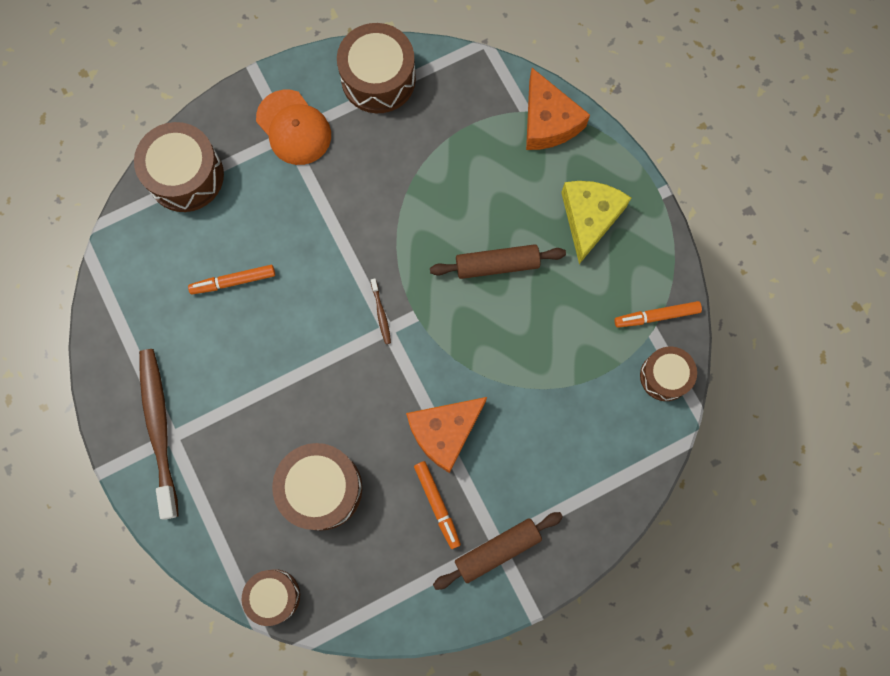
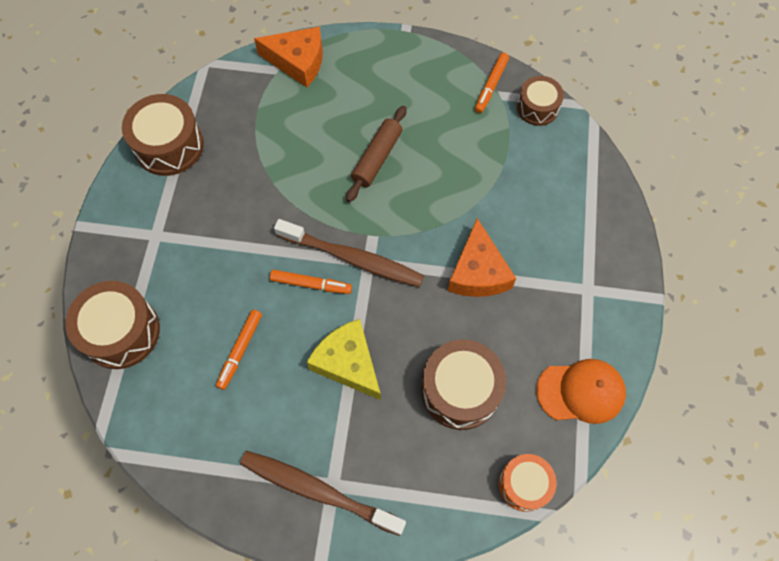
camera: 55 degrees left, 10 degrees down
(273, 596) = (524, 484): brown drum -> orange drum
(294, 128) = (154, 227): orange cap -> orange cap (581, 392)
(381, 314) = (353, 258): brown toothbrush -> brown toothbrush, size x2.49
(437, 505) = (530, 312): orange marker -> orange marker (311, 284)
(497, 550) = (593, 292): brown rolling pin -> none
(589, 218) = (389, 81): yellow cheese -> yellow cheese (348, 363)

